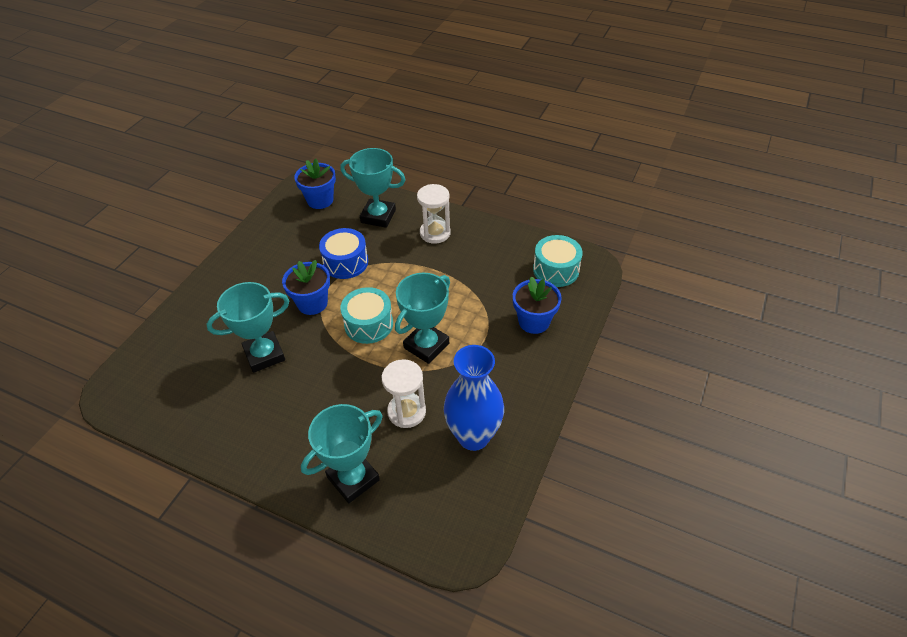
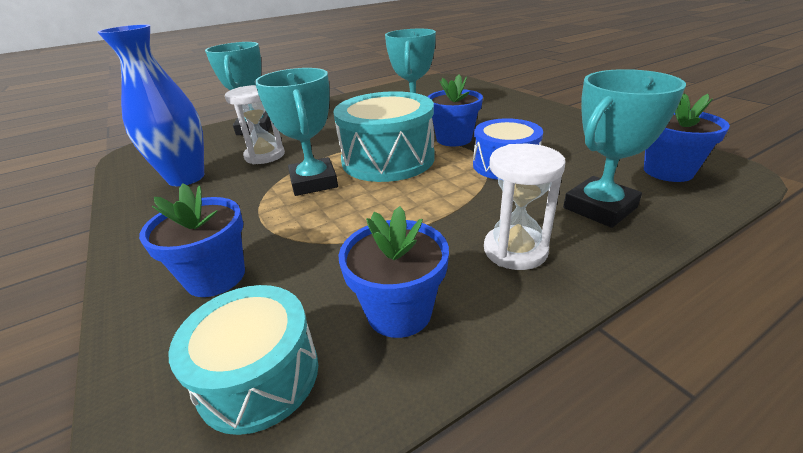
camera: 125 degrees right, 15 degrees down
(368, 324) = (388, 159): turquoise drum -> turquoise drum, size x1.57
(499, 251) = (399, 312): none -> blue flower pot

